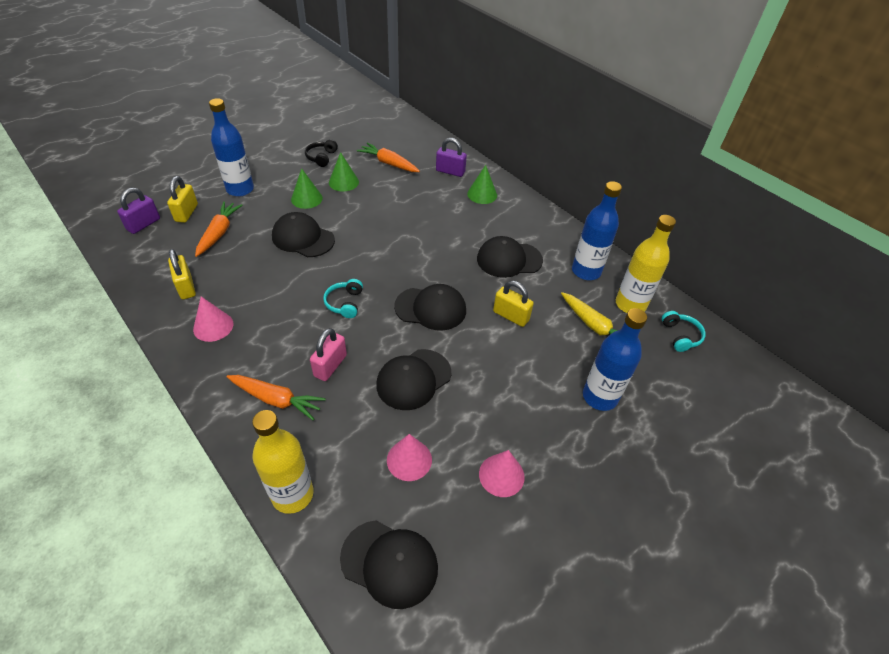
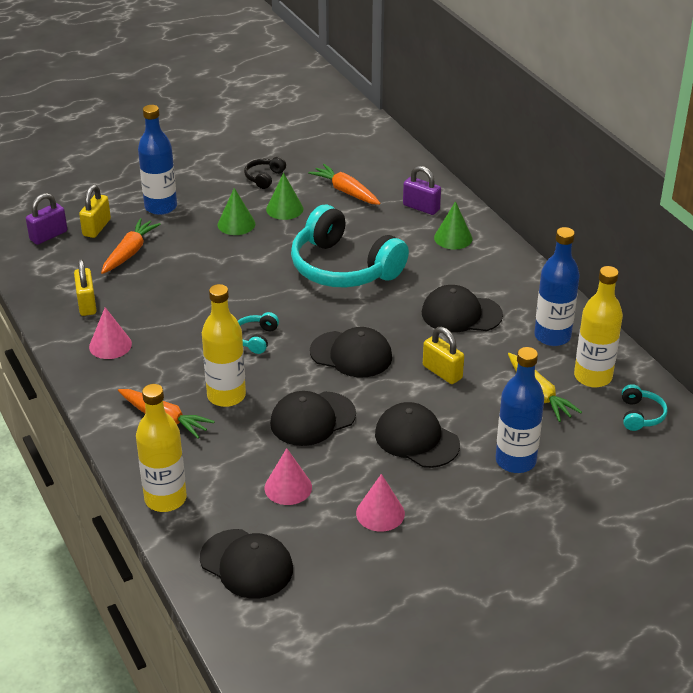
camera: 15 degrees right, 10 degrees down
(303, 238) = (223, 267): black cap -> black cap (416, 439)
(330, 365) = (226, 396): pink padlock -> yellow bottle
(403, 228) = (343, 267): none -> turquoise headphones

